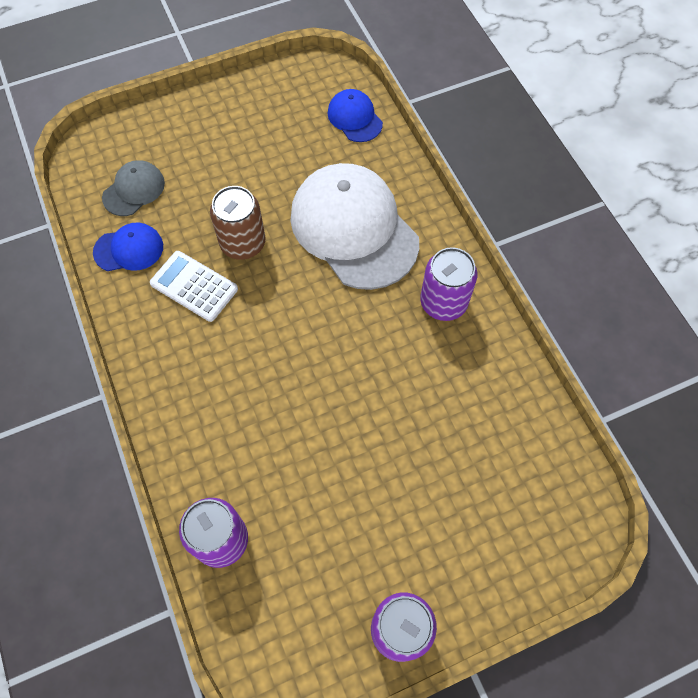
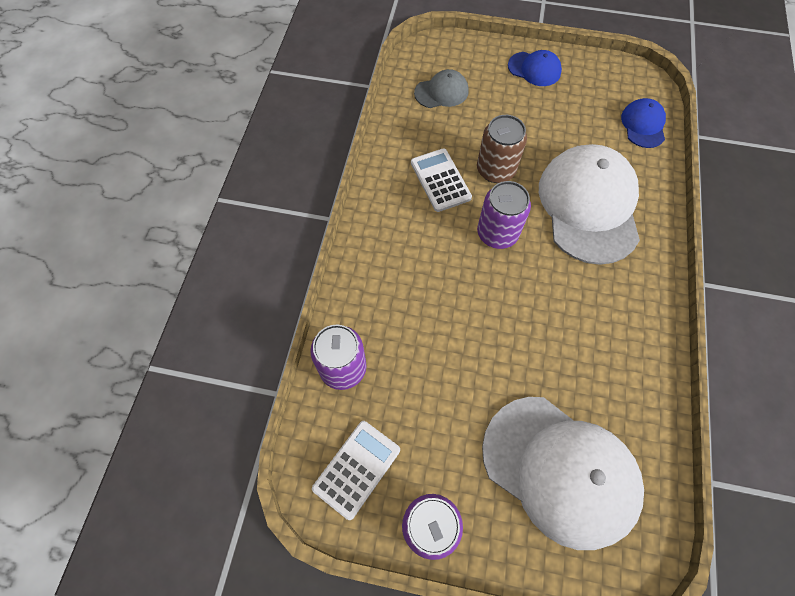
camera: 35 degrees right, 0 degrees up
(129, 249) = (412, 130): blue cap -> blue cap (534, 69)
(299, 626) = (356, 469): none -> white calculator
(443, 302) = (627, 302): purple can -> purple can (497, 233)
(479, 496) = (560, 470): none -> white cap

